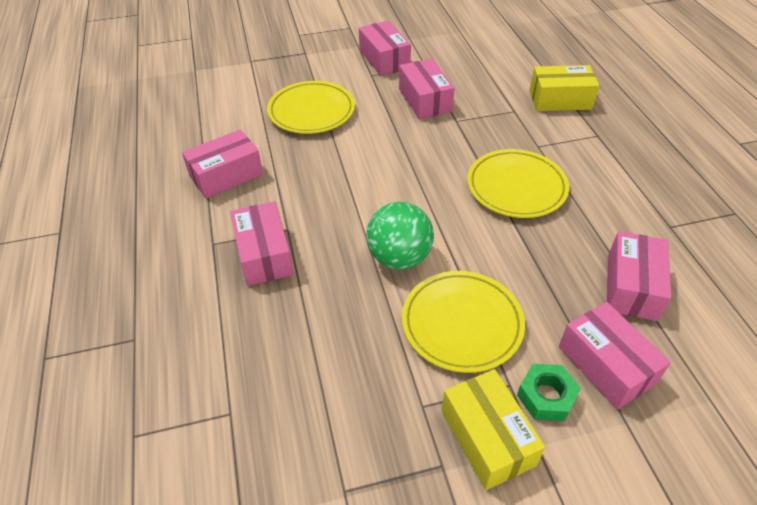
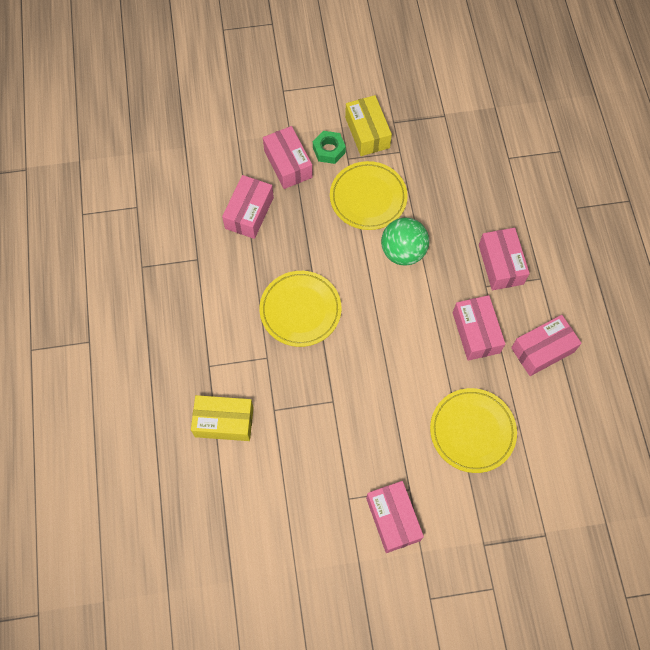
camera: 175 degrees left, 20 degrees up
(425, 100) = (358, 437): pink box -> pink box (476, 332)

